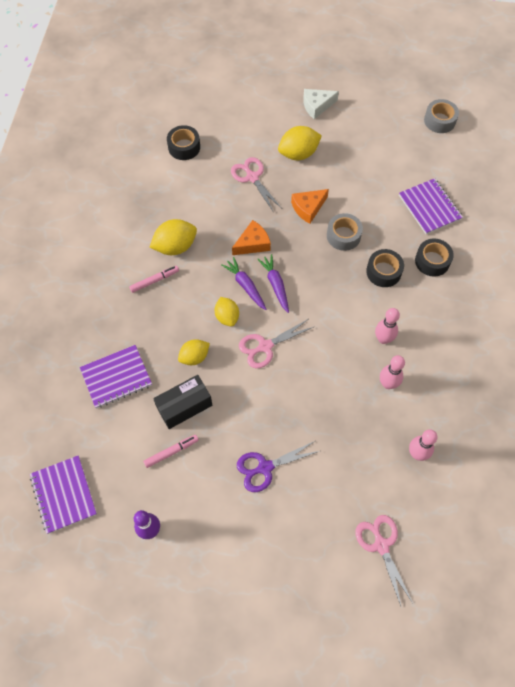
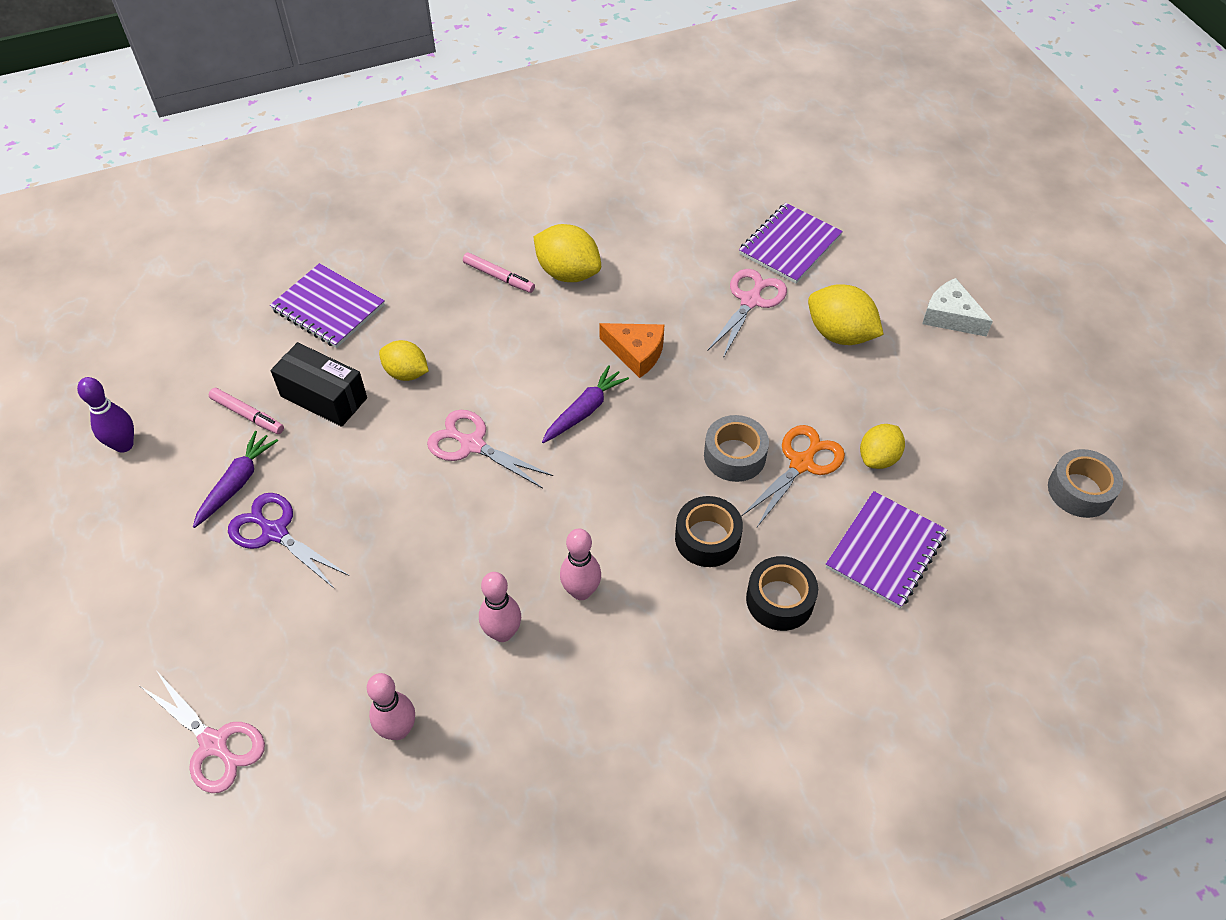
camera: 60 degrees right, 10 degrees down
(63, 495) = (136, 336): purple notebook -> purple notebook (789, 245)
(184, 147) = (738, 206): black tape -> none
(227, 317) = (493, 379): yellow lemon -> yellow lemon (878, 458)
(245, 286) = (558, 376): purple carrot -> purple carrot (237, 483)
(308, 208) = (750, 389): orange cheese -> none
(364, 212) = (801, 463): none -> orange scissors
(381, 545) = (214, 743): pink scissors -> pink scissors turned 90 degrees clockwise

